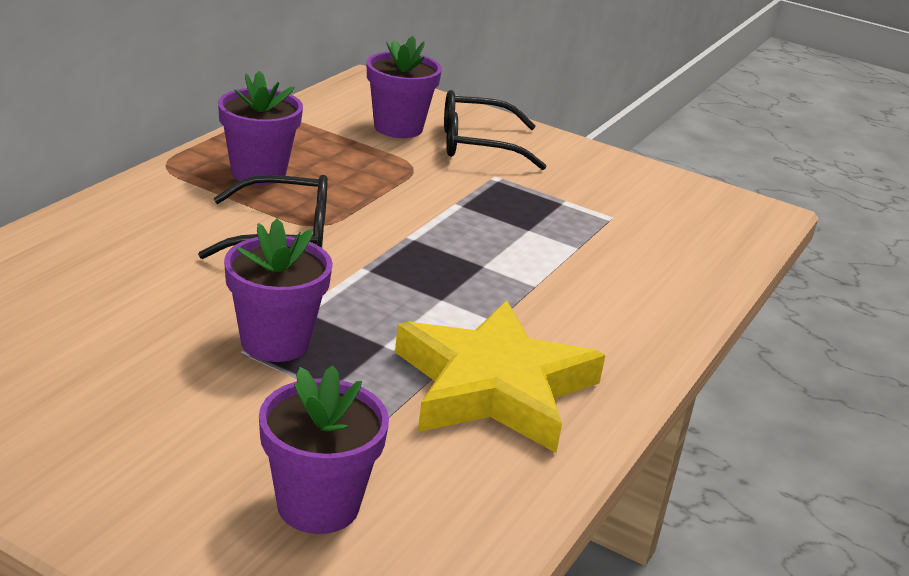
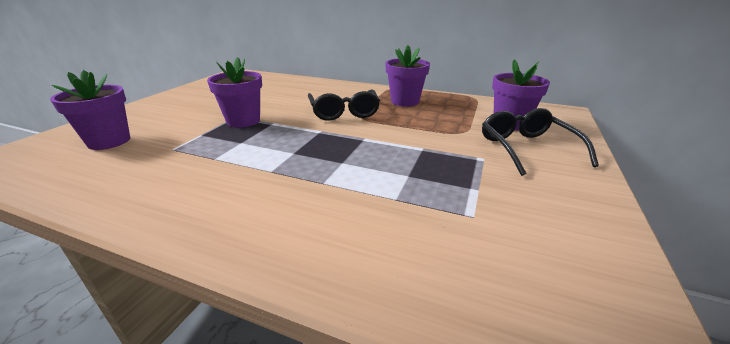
camera: 85 degrees right, 0 degrees up
(494, 387) = (193, 175): yellow star -> none

